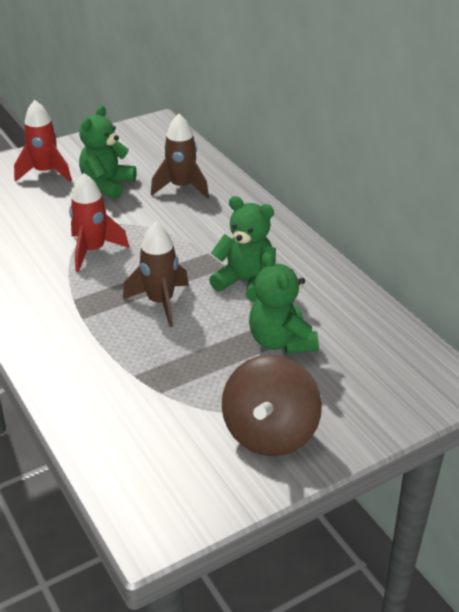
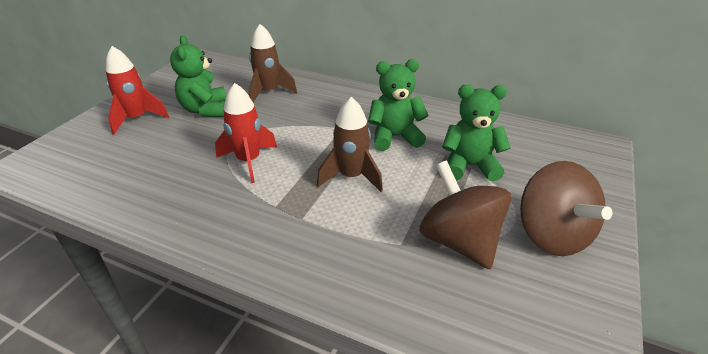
camera: 35 degrees left, 0 degrees up
(182, 397) = (459, 241): none -> brown spinning top
(281, 341) = (469, 166): green teddy bear -> green teddy bear turned 150 degrees clockwise

